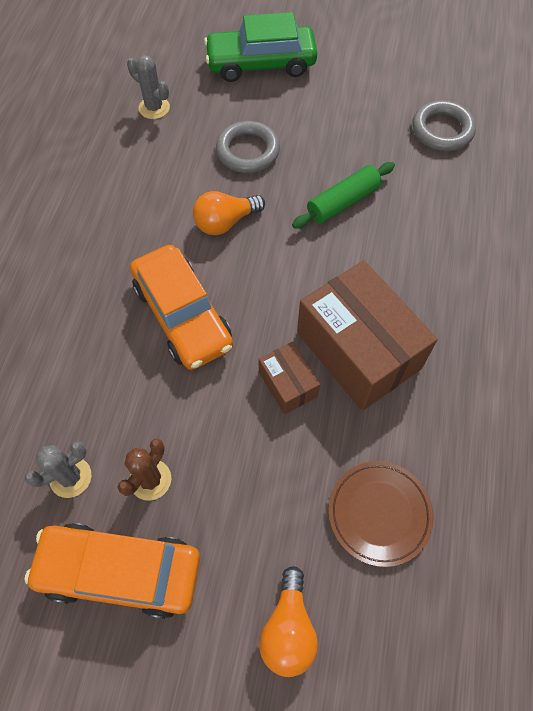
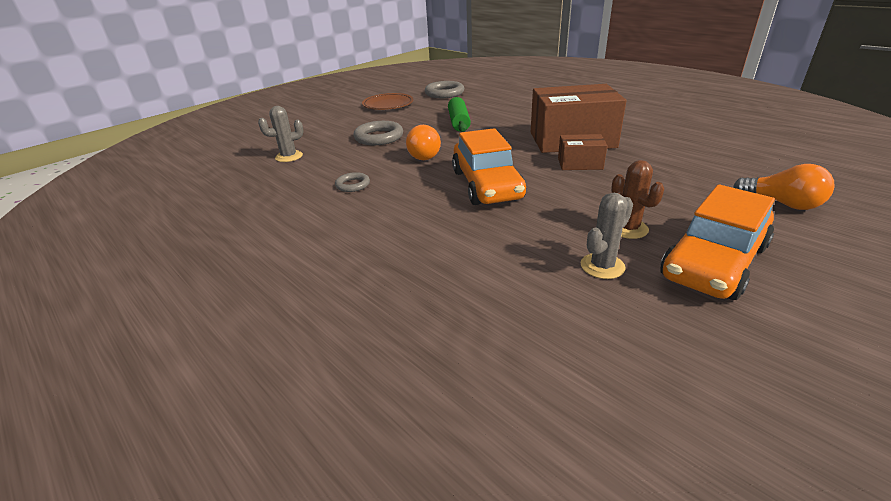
camera: 55 degrees left, 30 degrees down
(70, 477) = (602, 266): grey cactus -> grey cactus turned 45 degrees clockwise
(122, 202) = (353, 185): none -> grey ring
(182, 315) = (486, 185): orange car -> orange car turned 75 degrees clockwise
(261, 63) = (318, 120): green car -> none
(379, 513) = (698, 158): brown plate -> brown plate (388, 105)

